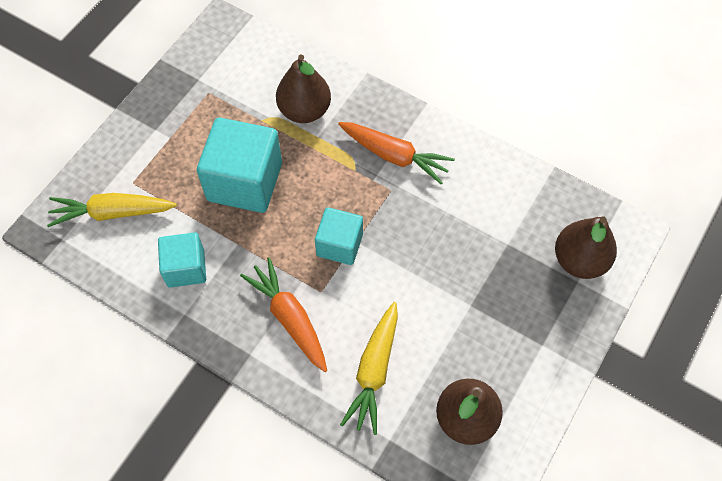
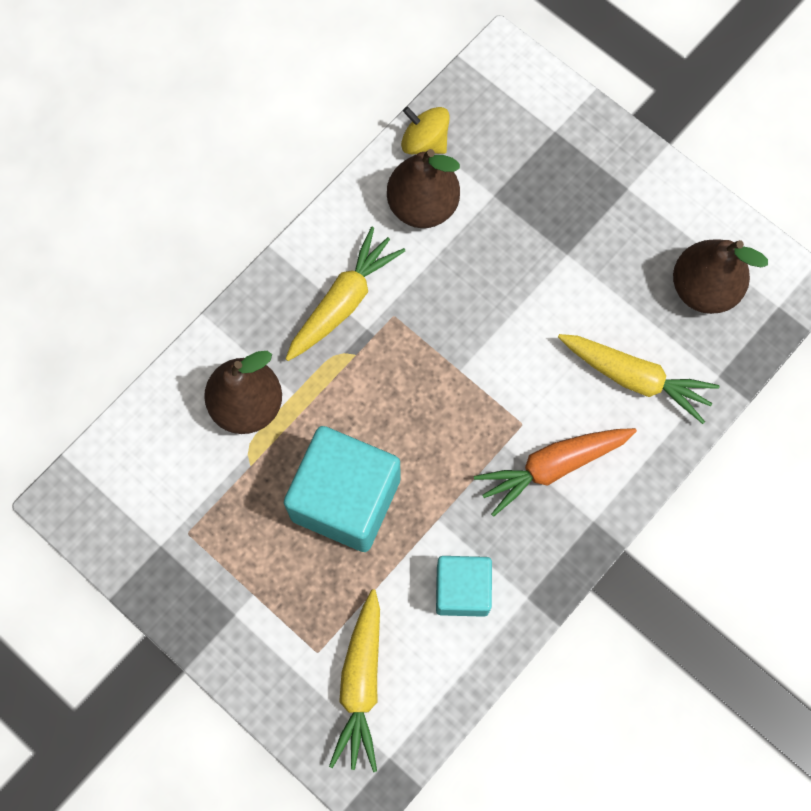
camera: 80 degrees left, 10 degrees up
(339, 245) = (461, 391): turquoise cube -> none
(395, 156) = (344, 301): orange carrot -> yellow carrot
(539, 189) = (425, 141): none -> yellow spinning top
(579, 260) = (528, 122): brown pear -> brown pear (423, 205)

